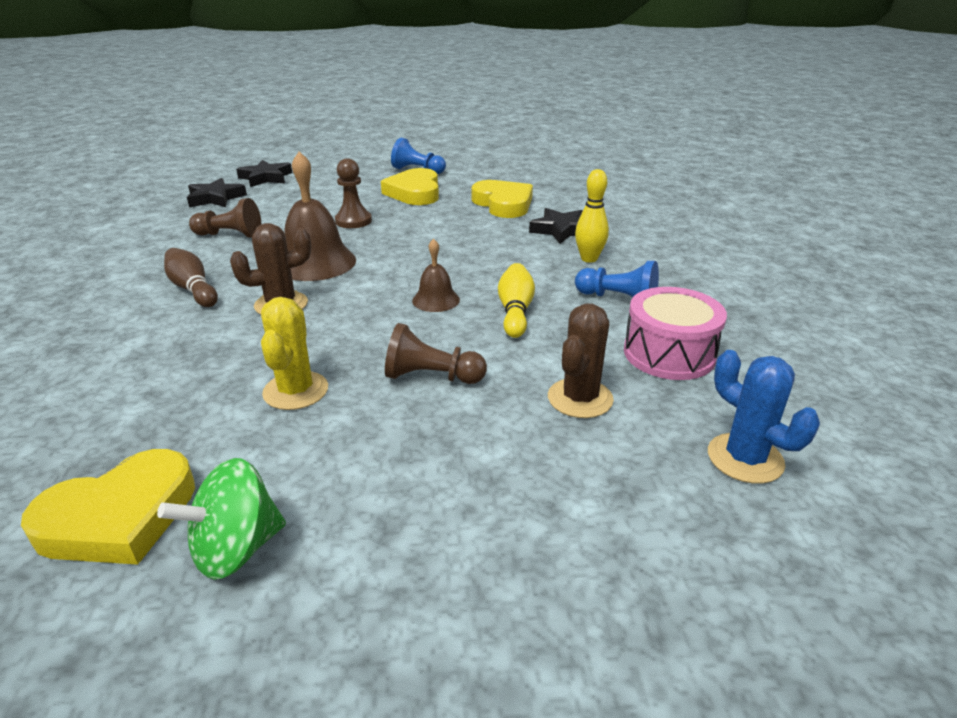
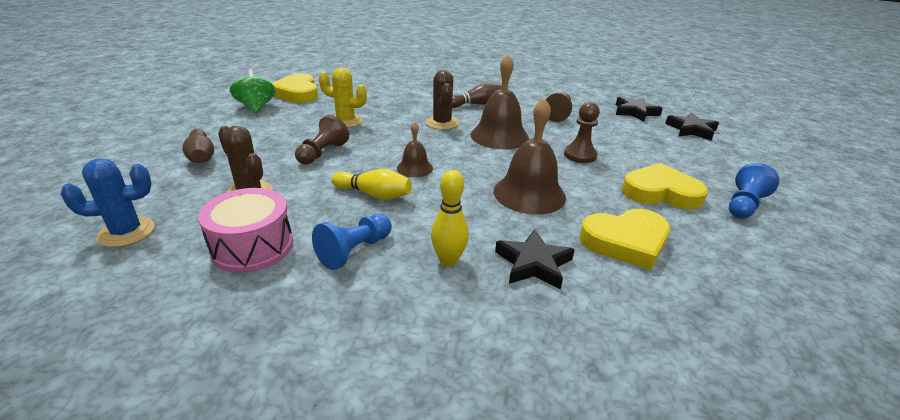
camera: 105 degrees right, 0 degrees up
(454, 238) = (529, 194): none -> brown bell
(516, 505) = (201, 156): none -> brown bowling pin

